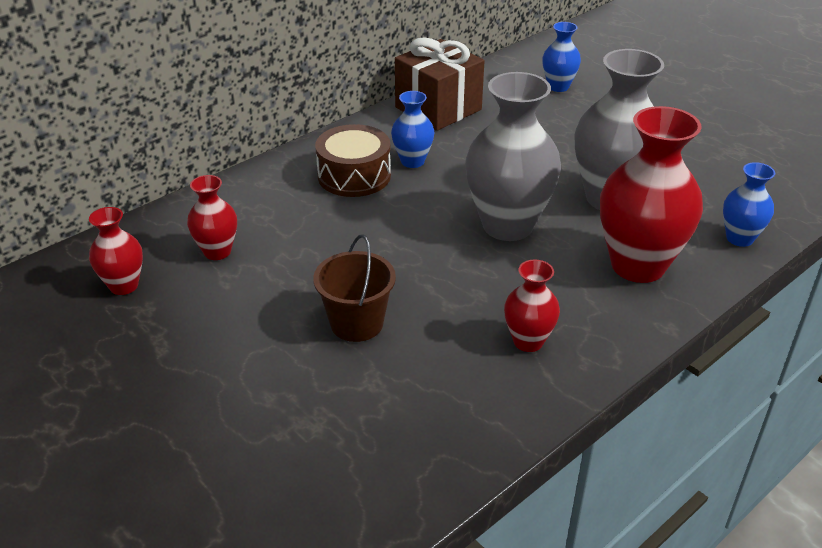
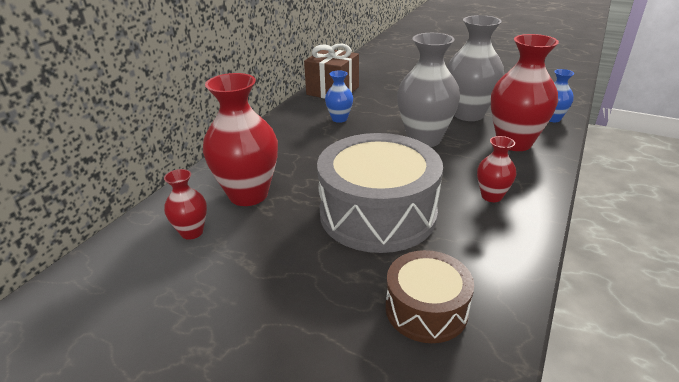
camera: 20 degrees left, 5 degrees down
(217, 252) = (248, 194): red vase -> red vase, size x1.95
(354, 176) = (309, 133): brown drum -> brown drum (426, 309)
(356, 323) = (378, 213): brown bucket -> grey drum
(558, 87) = (392, 69): blue vase -> none

